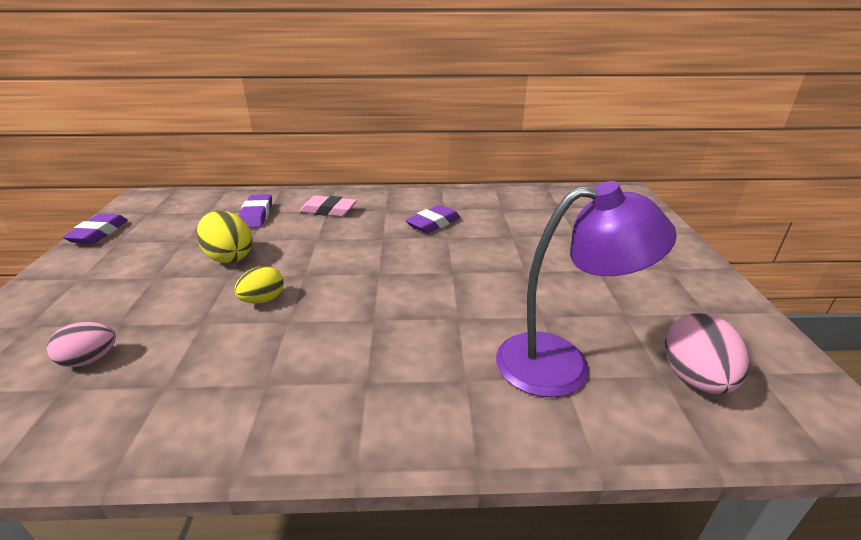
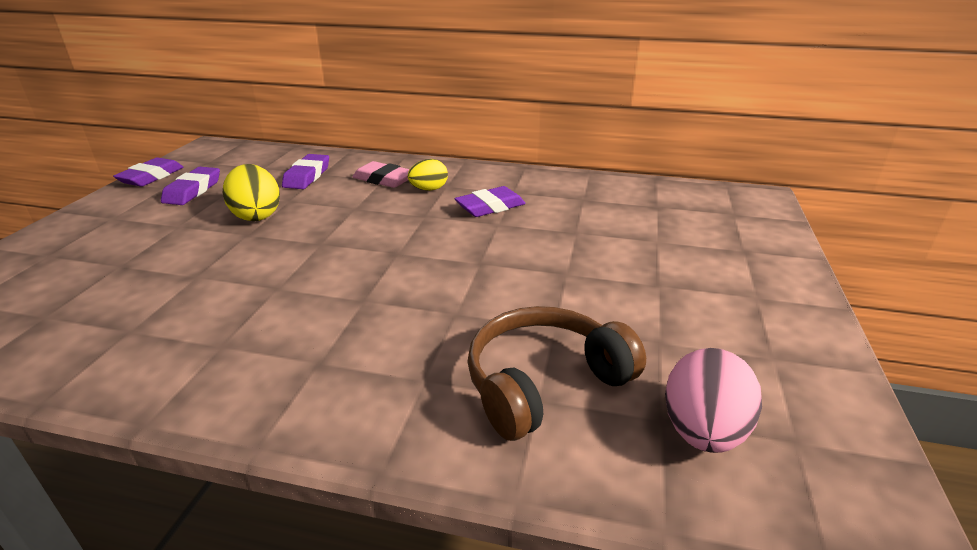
camera: 15 degrees right, 0 degrees up
(90, 360) = (80, 294): pink egg -> none
(150, 241) = (193, 191): none -> purple eraser
(263, 300) = (264, 263): yellow egg -> yellow egg (429, 189)
(562, 363) = (544, 383): purple lamp -> brown headphones

